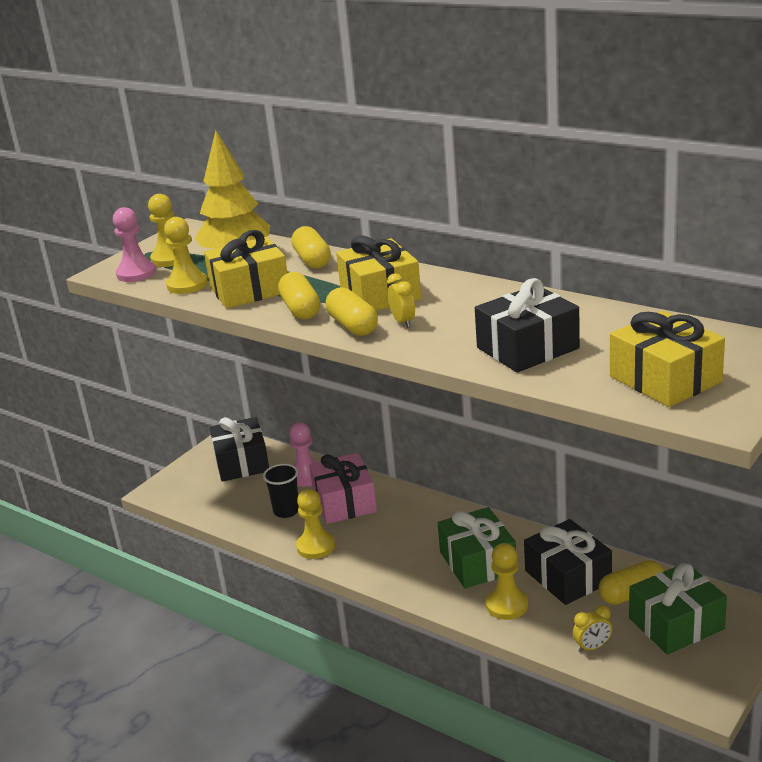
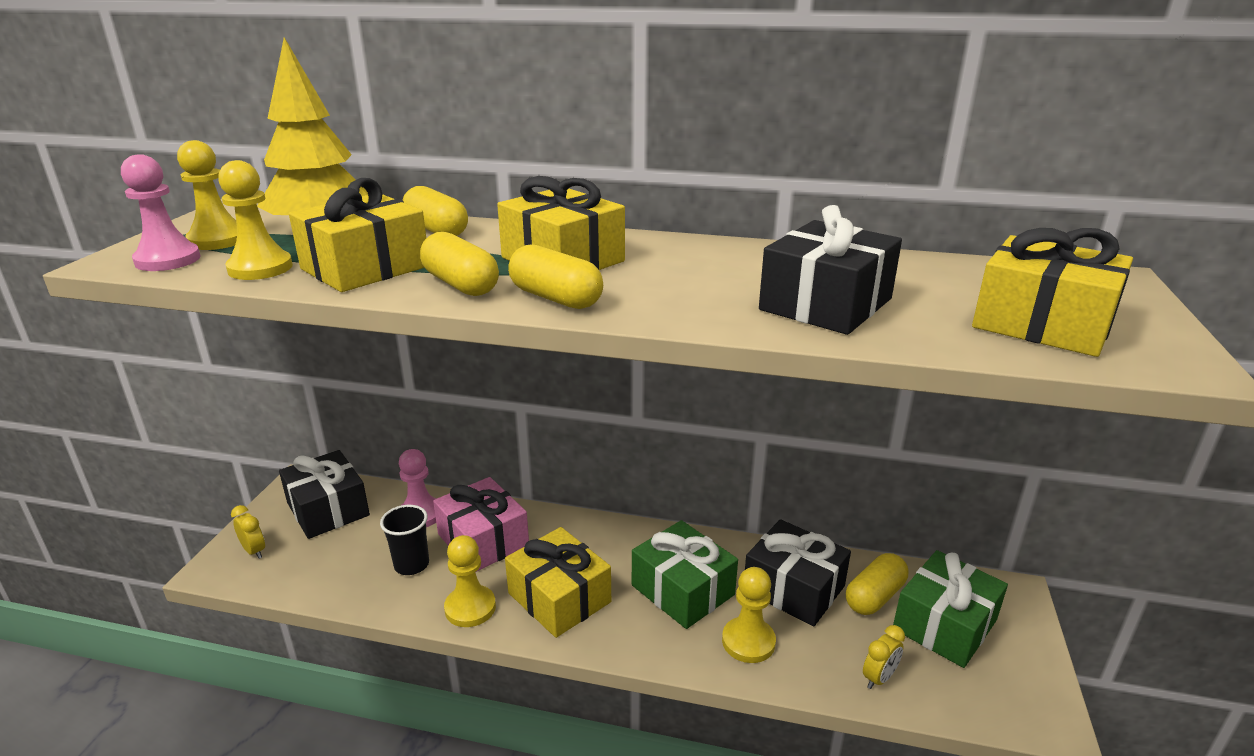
camera: 25 degrees left, 0 degrees up
(382, 551) = (559, 597): none -> yellow gift
(403, 322) = (624, 288): yellow clock -> yellow clock (254, 551)

